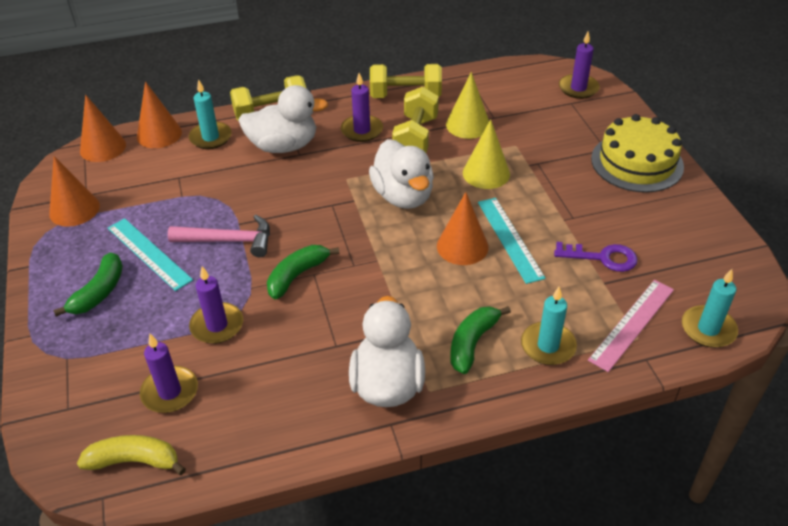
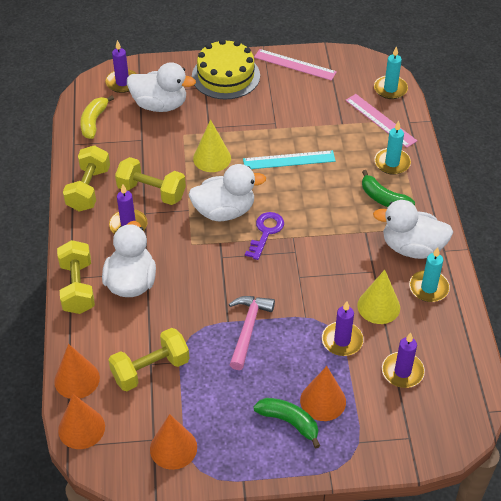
camera: 80 degrees left, 5 degrees up
(135, 461) = (460, 393): yellow banana -> yellow banana (94, 122)
(149, 253) = (250, 386): turquoise ruler -> none
(171, 178) = (150, 369): none -> yellow dumbbell
(210, 137) = (98, 337): turquoise candle -> turquoise candle (428, 288)
(297, 275) = (299, 287): green banana -> none
(462, 246) = (290, 187): orange cone -> orange cone (323, 401)
(468, 125) = (146, 157): yellow cone -> yellow cone (378, 306)
(556, 120) = (160, 105): none -> white duck
(602, 258) = (319, 118): purple key -> purple key (266, 232)
(698, 221) = (295, 64): none -> pink ruler

